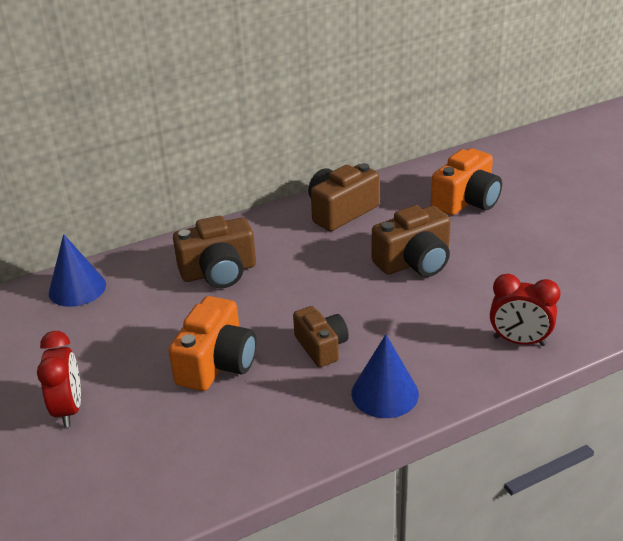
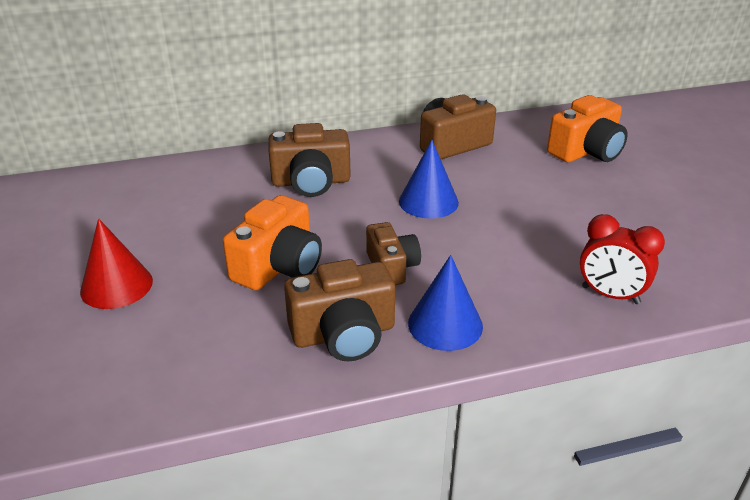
camera: 10 degrees right, 0 degrees up
(69, 409) = (116, 286): red clock -> red cone
(77, 288) = (169, 177): blue cone -> blue cone (428, 201)
(414, 262) = (515, 200): brown camera -> brown camera (344, 334)

